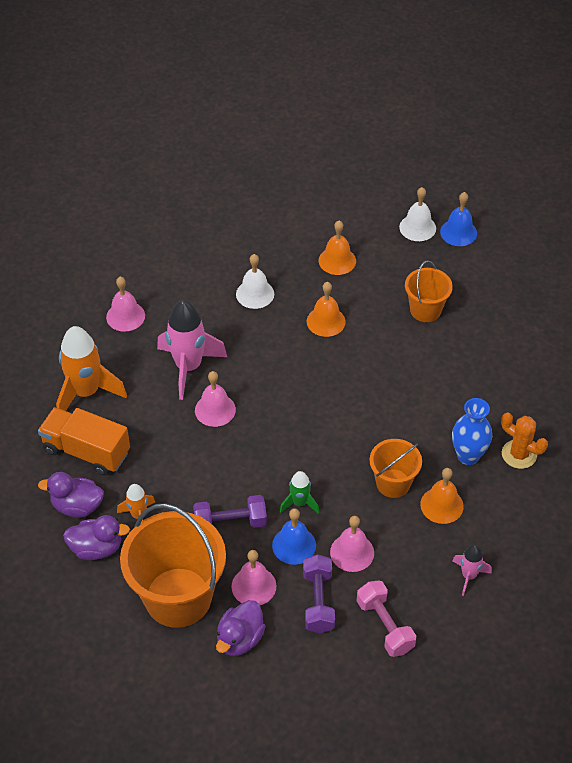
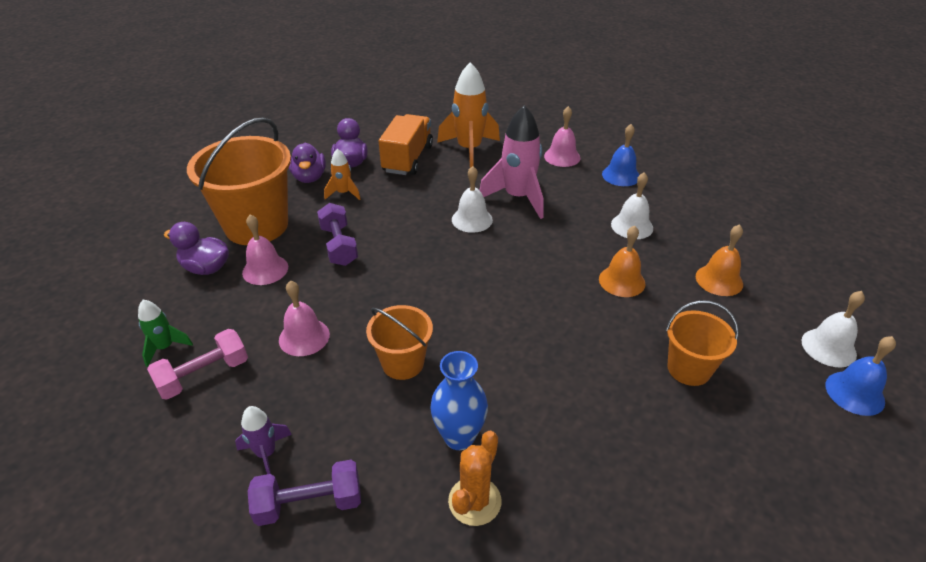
camera: 80 degrees right, 10 degrees down
(215, 410) = (472, 219): pink bell -> white bell
(294, 545) = (313, 291): blue bell -> blue bell (621, 175)
(299, 503) = (366, 289): green rocket -> green rocket (165, 347)
(318, 601) = (242, 317): purple dumbbell -> purple dumbbell (309, 503)
(441, 505) = (375, 414): orange bell -> none
(468, 576) = (266, 453): pink rocket -> purple rocket

